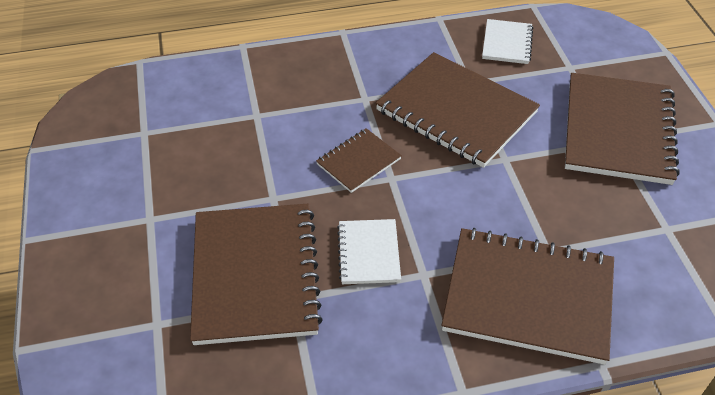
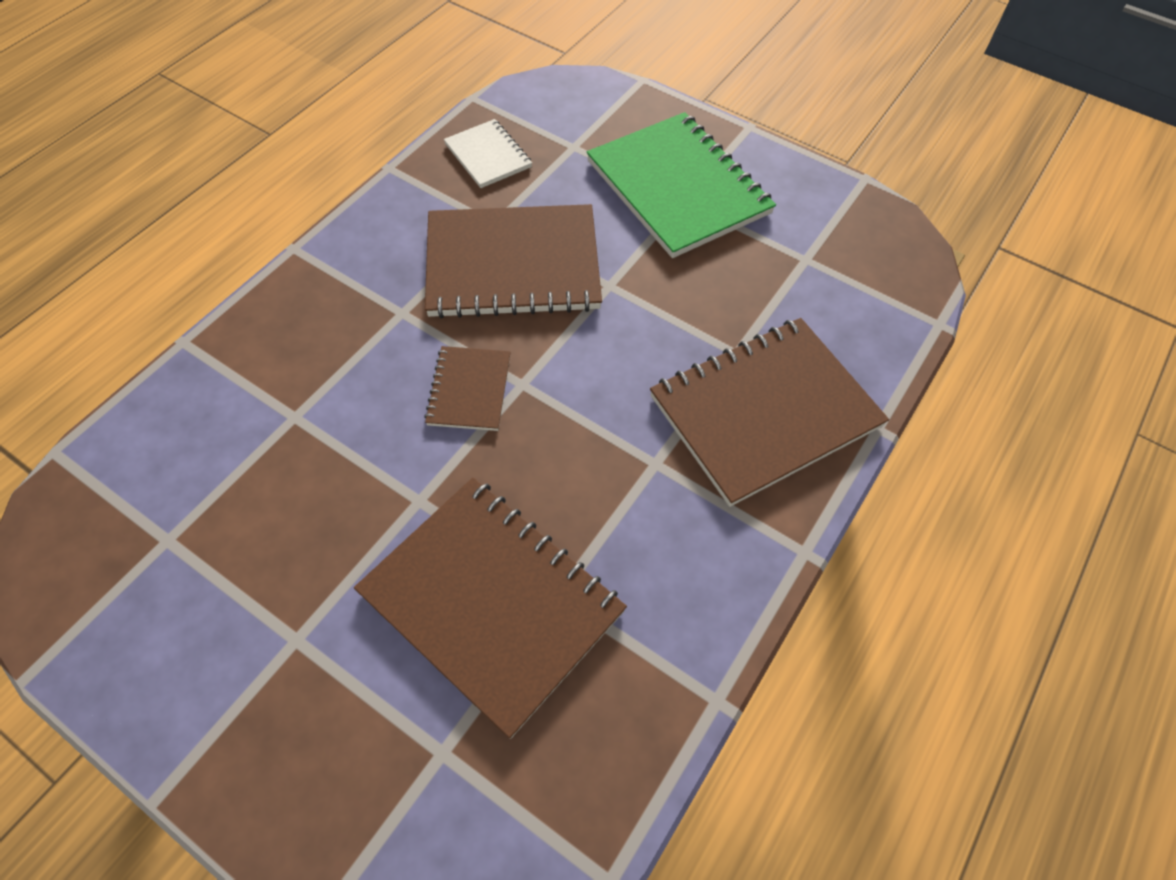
camera: 45 degrees left, 10 degrees up
(368, 253) = (582, 483): white notebook -> none
(618, 130) = (678, 187): brown notebook -> green notebook

